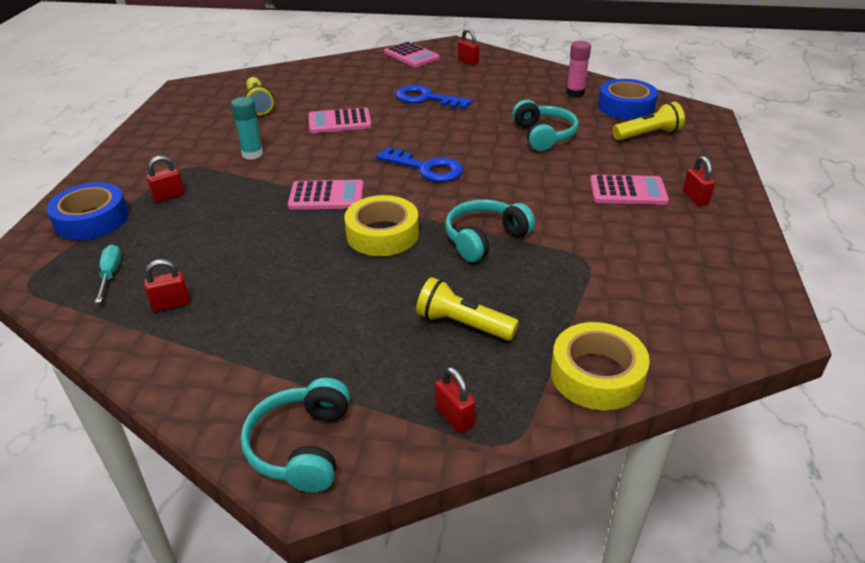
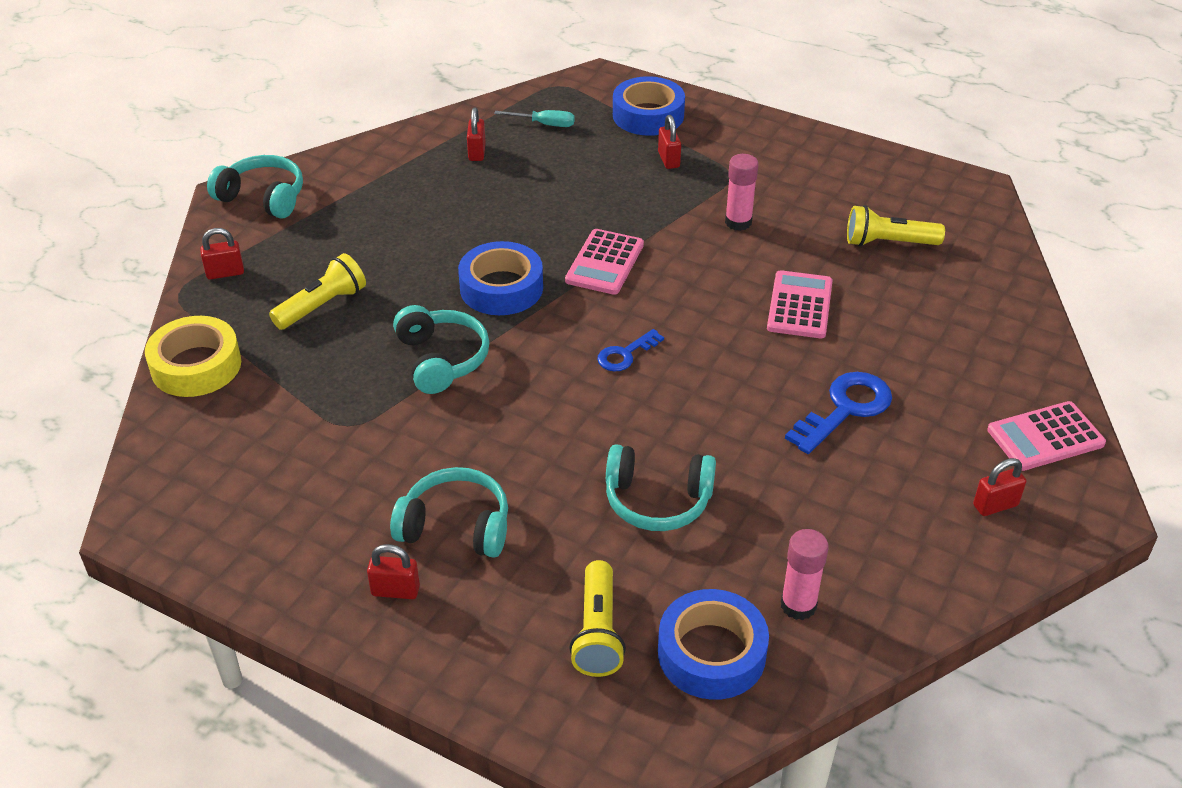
camera: 110 degrees right, 5 degrees up
(252, 154) = (738, 222): turquoise glue stick -> pink glue stick
(382, 234) = (501, 288): yellow tape -> blue tape
(426, 168) = (625, 354): blue key -> blue key, size x0.59
(628, 191) = (456, 526): pink calculator -> turquoise headphones

